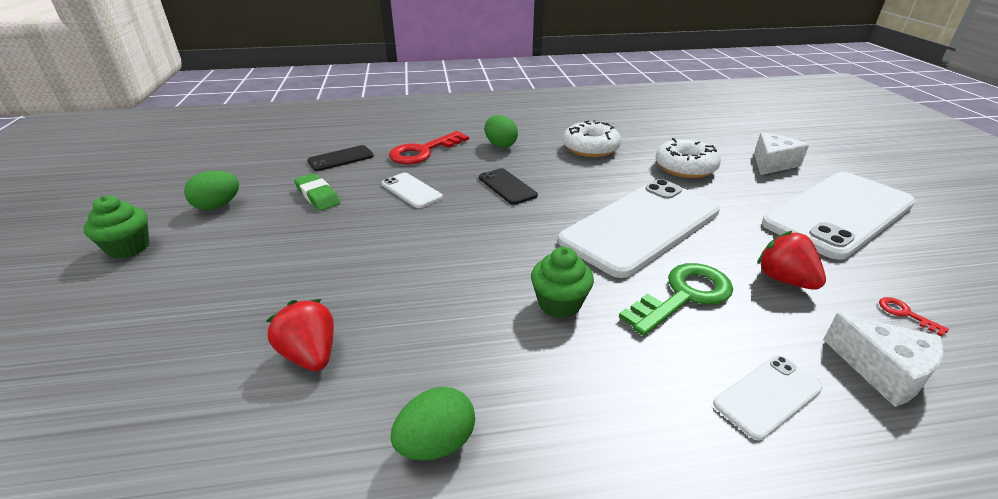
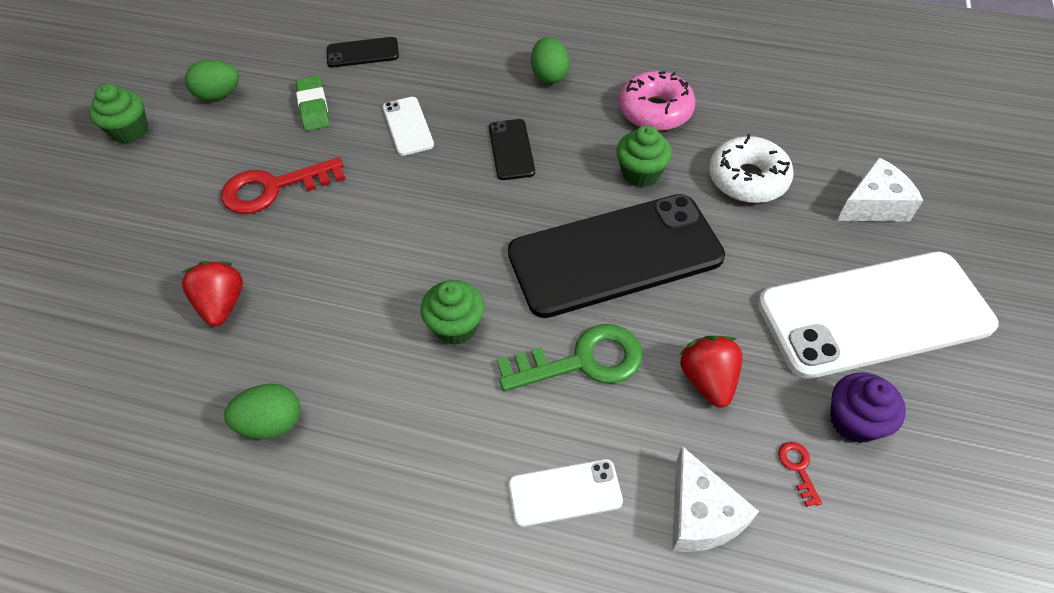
camera: 25 degrees right, 20 degrees up
(423, 151) = (455, 64): red key -> red key (274, 188)
(590, 148) = (655, 111): white donut -> pink donut
(613, 179) = (640, 173): none -> green cupcake
(641, 226) = (615, 255): white phone -> black phone
(901, 273) = (854, 421): none -> purple cupcake

